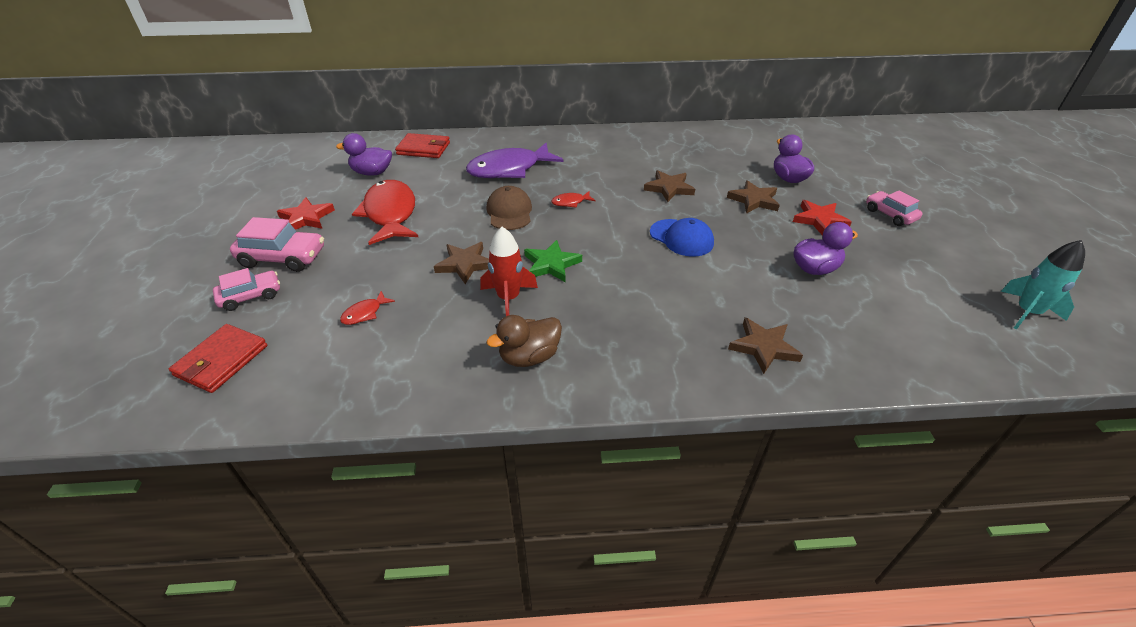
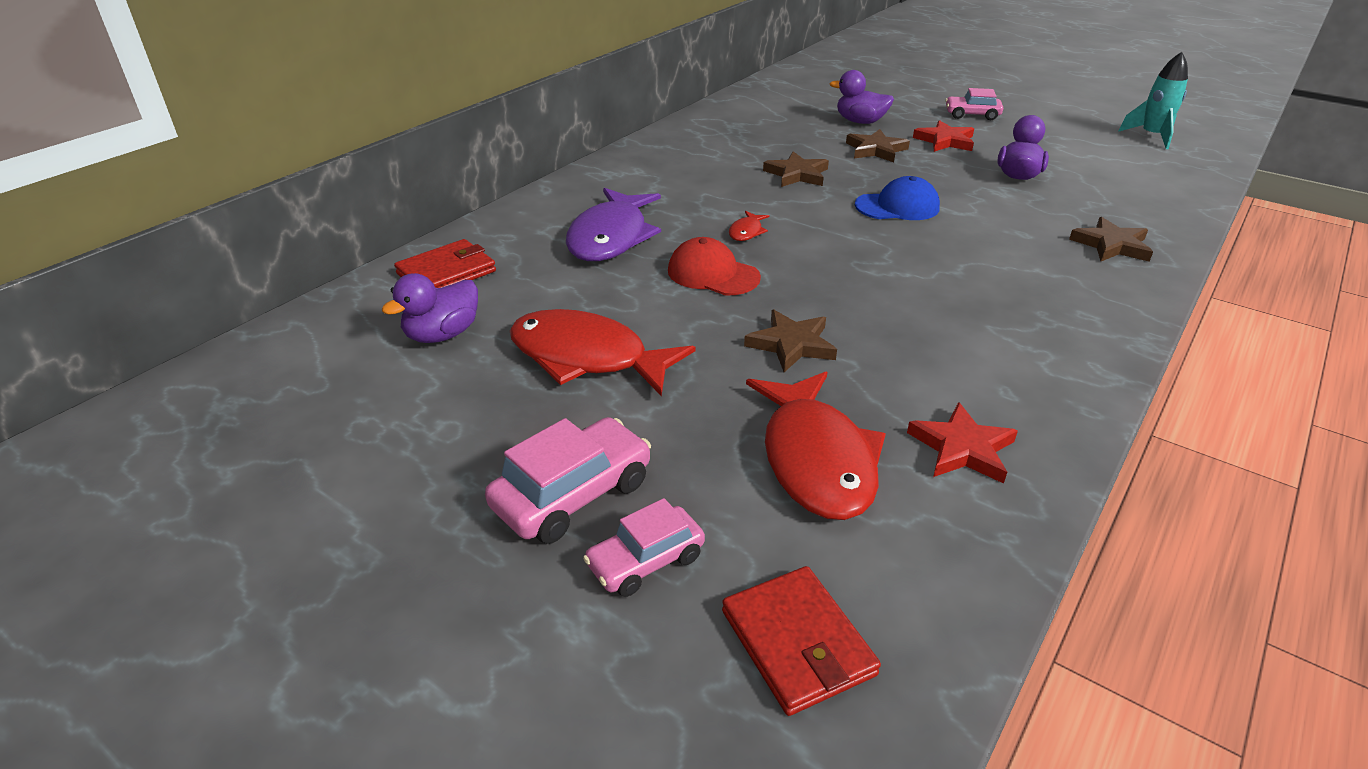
camera: 50 degrees left, 5 degrees down
(251, 296) = (646, 561): pink car -> pink car turned 135 degrees counterclockwise
(306, 218) = (483, 436): red star -> red star (962, 448)
(365, 313) = (816, 459): red fish -> red fish, size x2.39
(508, 298) = (898, 342): red rocket -> none
(509, 212) = (713, 274): brown cap -> red cap
(529, 357) = (1022, 369): brown duck -> none
(551, 264) = (860, 291): green star -> none

